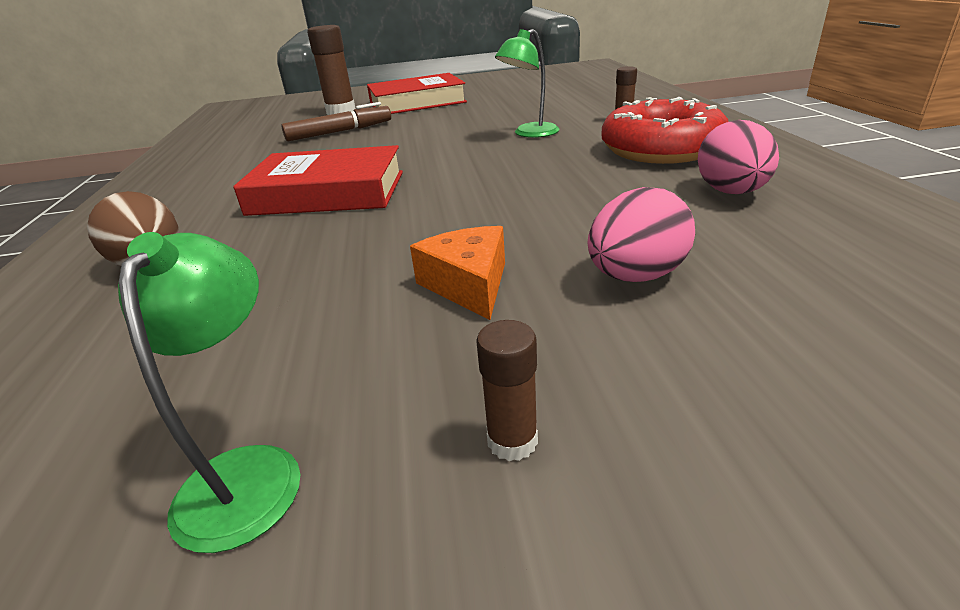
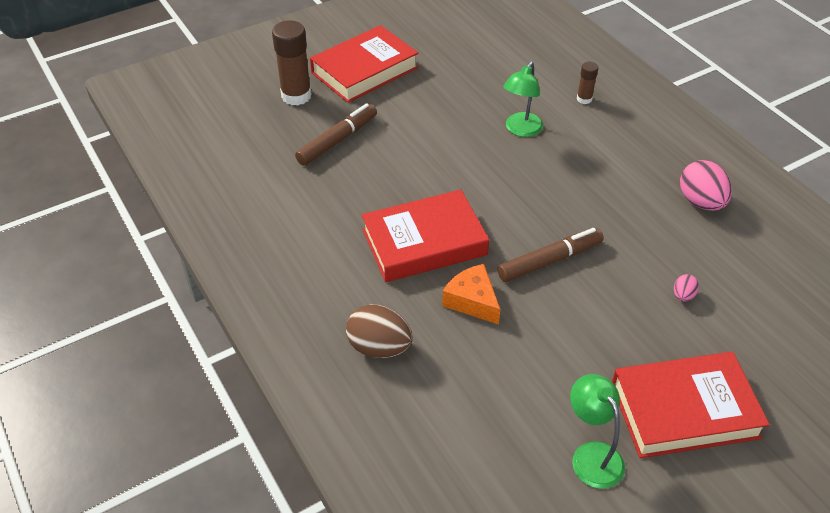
camera: 25 degrees left, 15 degrees up
(458, 220) = (549, 261): none -> brown marker
(468, 284) = (600, 321): orange cheese -> orange cheese (472, 301)
(512, 441) = (684, 410): brown glue stick -> red book
(636, 276) = (683, 295): pink egg -> pink egg, size x0.49
(661, 149) = (635, 148): red donut -> none

